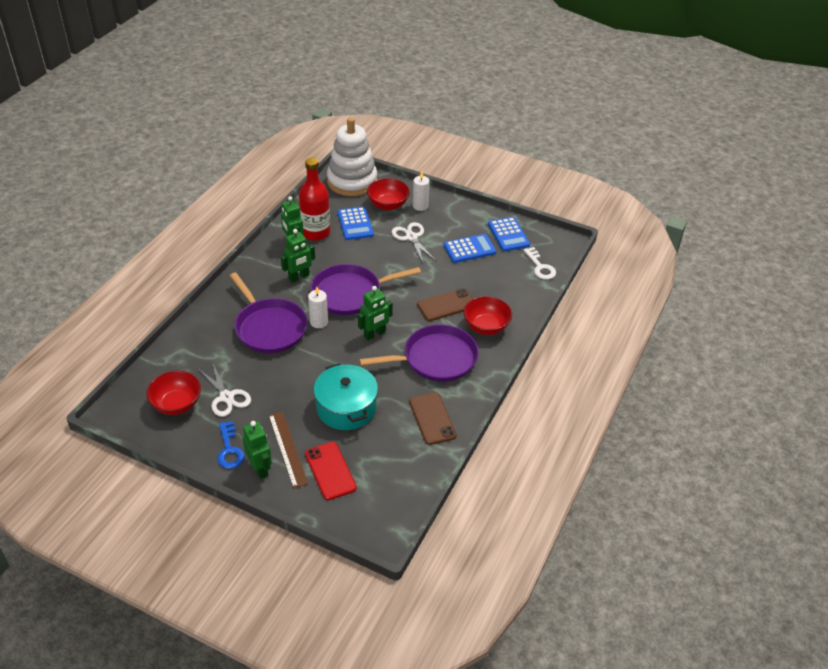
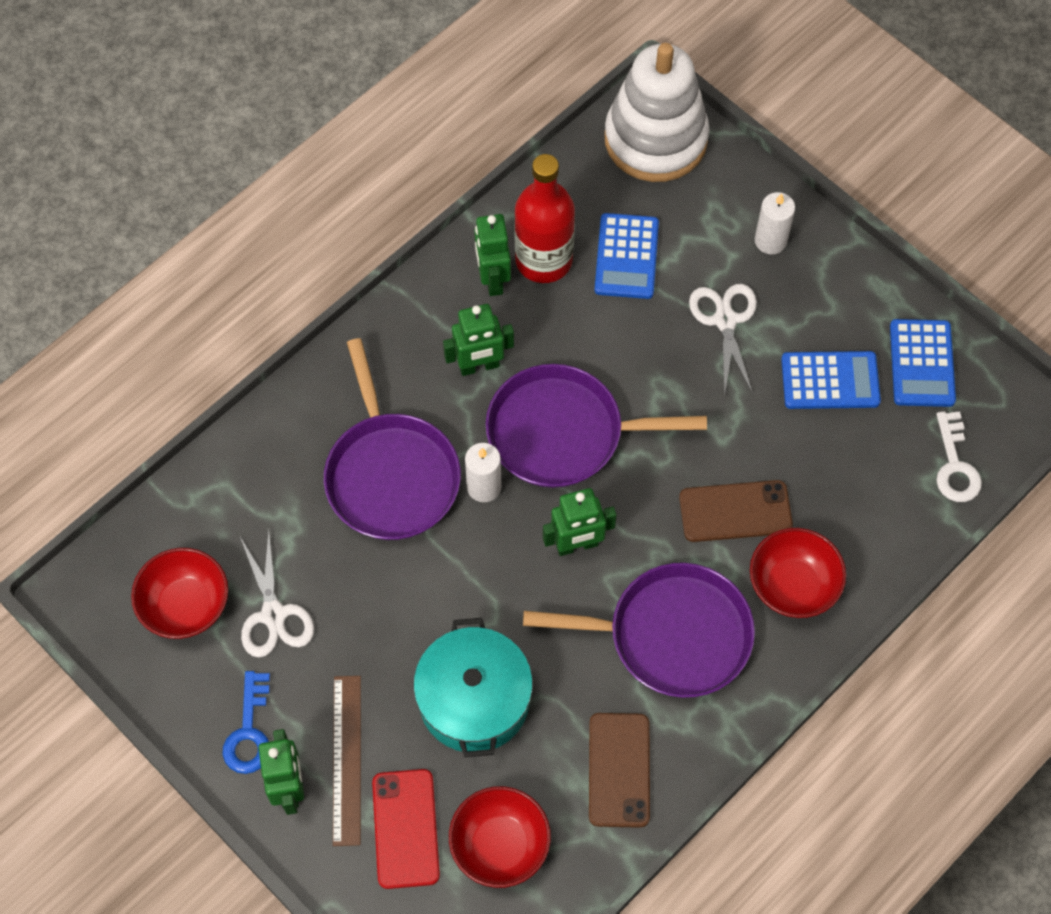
camera: 20 degrees right, 20 degrees up
(388, 205) = (707, 221): red bowl -> red bowl (500, 845)

